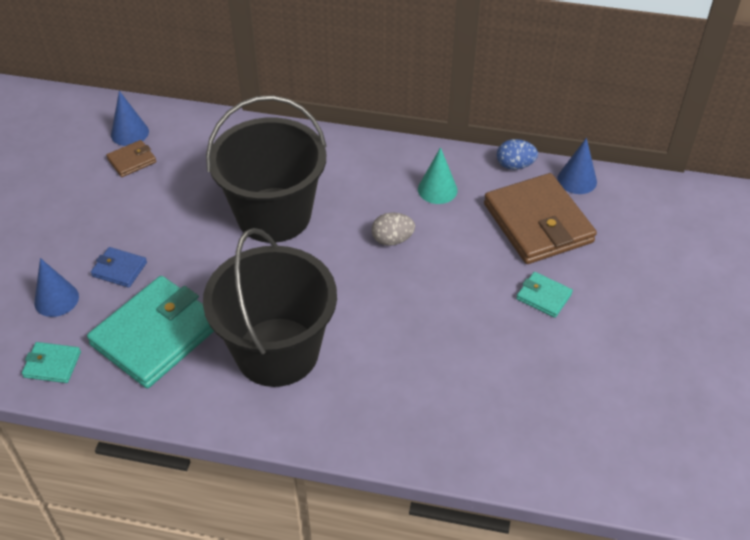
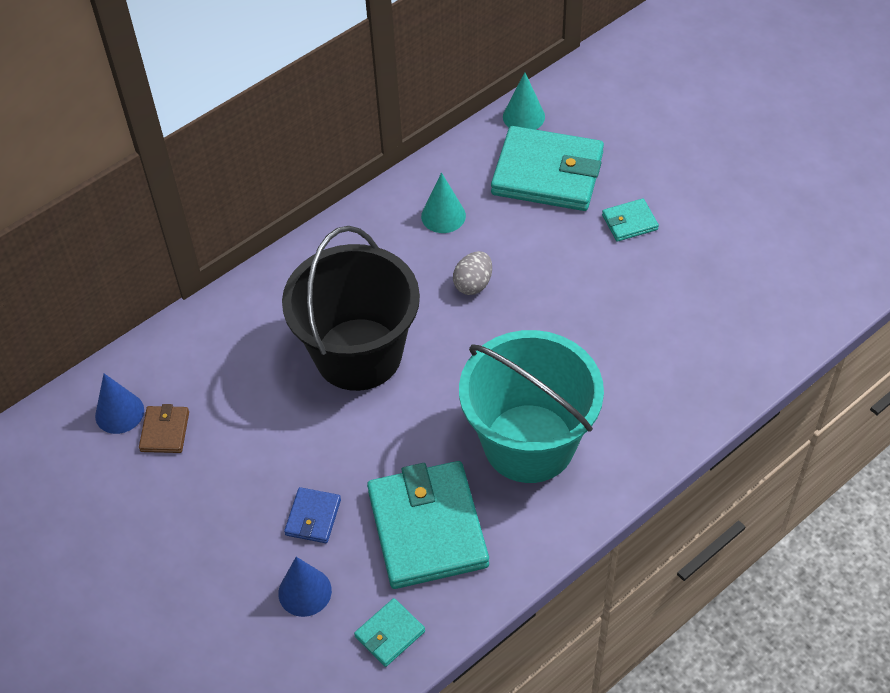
camera: 50 degrees left, 5 degrees up
(119, 269) = (313, 517): blue wallet -> blue wallet turned 45 degrees counterclockwise
(277, 352) = (529, 443): black bucket -> turquoise bucket
(515, 165) = (466, 145): blue egg -> none
(537, 223) = (547, 174): brown wallet -> turquoise wallet
(577, 180) = (523, 116): blue cone -> turquoise cone

